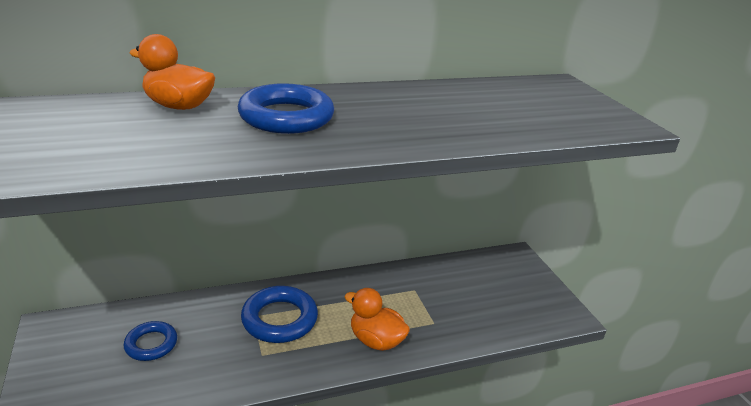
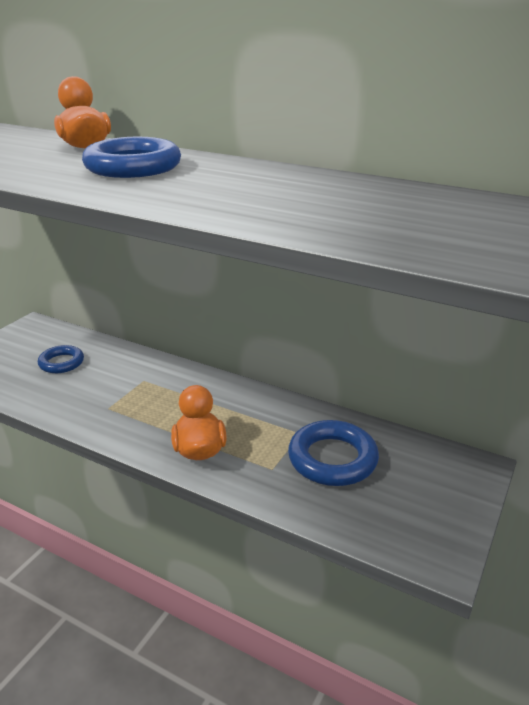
camera: 50 degrees right, 0 degrees up
(279, 319) = (157, 392): blue ring -> blue ring (332, 459)

